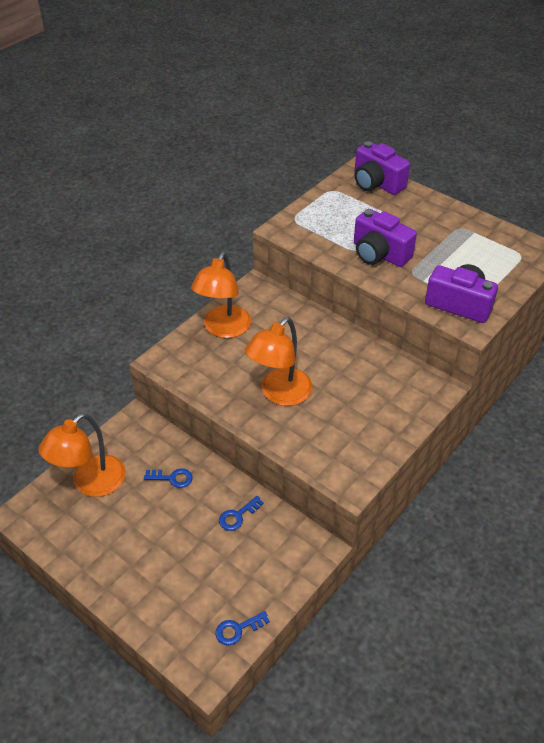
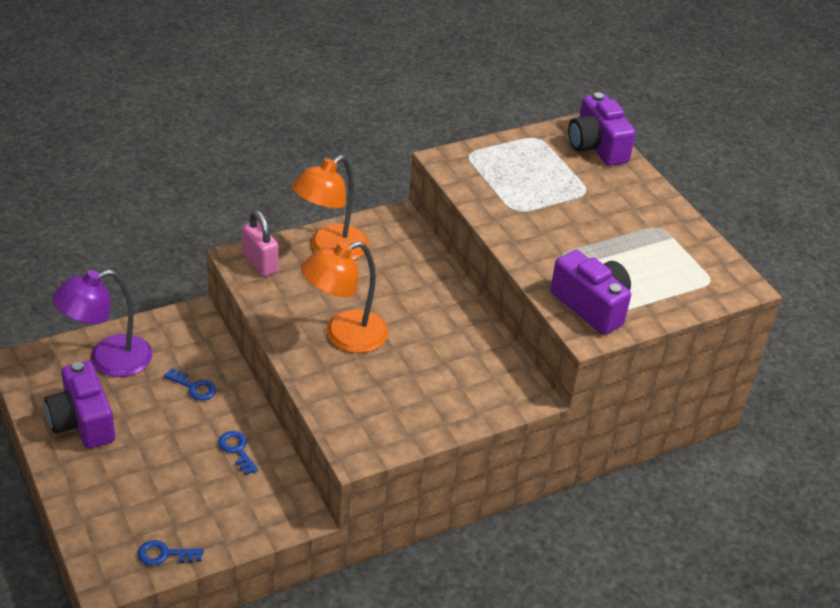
camera: 20 degrees right, 5 degrees down
(91, 483) = (108, 360): orange lamp -> purple lamp
(178, 360) = (260, 263): none -> pink padlock
(237, 516) = (237, 450): blue key -> blue key turned 75 degrees clockwise
(379, 254) = (539, 222): purple camera -> purple camera (82, 422)

